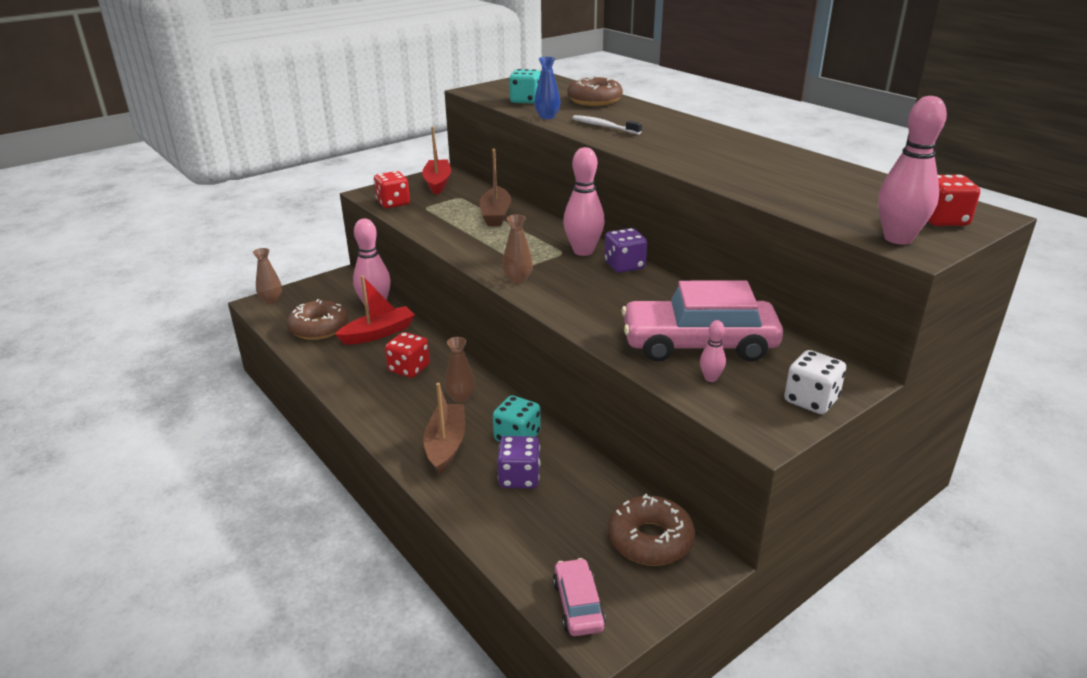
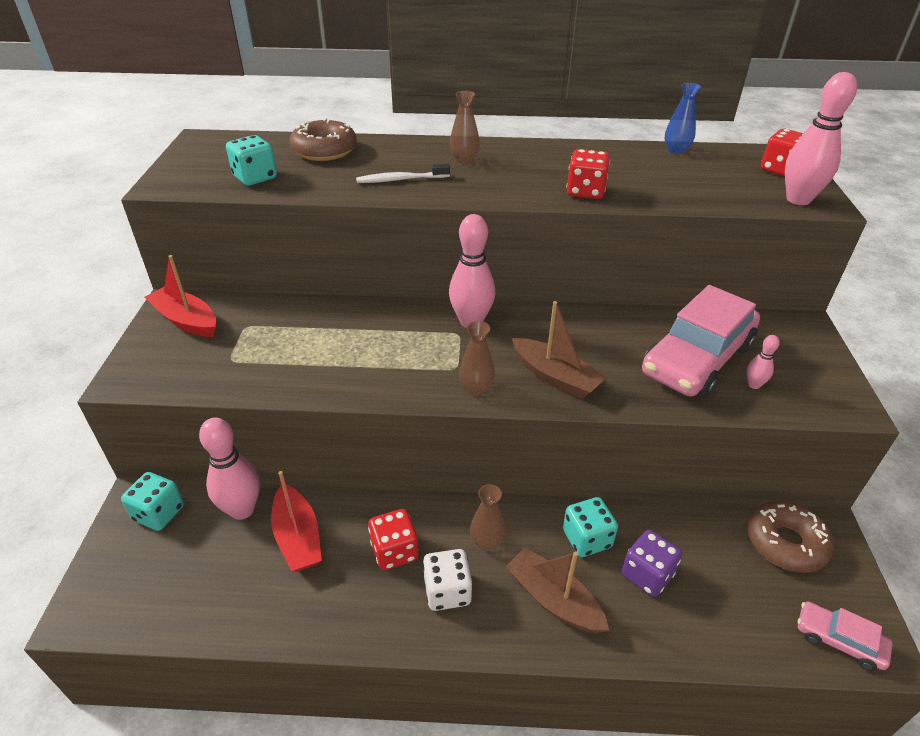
camera: 50 degrees left, 10 degrees up
(271, 300) = (90, 598): brown vase -> brown vase (464, 160)
(319, 328) = (218, 584): brown donut -> none
(342, 287) = (159, 513): none -> turquoise dice
(378, 333) = (298, 537): red boat -> red boat turned 150 degrees clockwise
(393, 203) = (181, 376): red dice -> red dice (585, 191)
(496, 214) = (323, 326): brown boat -> brown boat (555, 377)
(547, 117) = (323, 190): blue vase -> blue vase (676, 150)
(624, 266) = (526, 317): purple dice -> none
(811, 400) = (820, 359): white dice -> white dice (447, 591)

